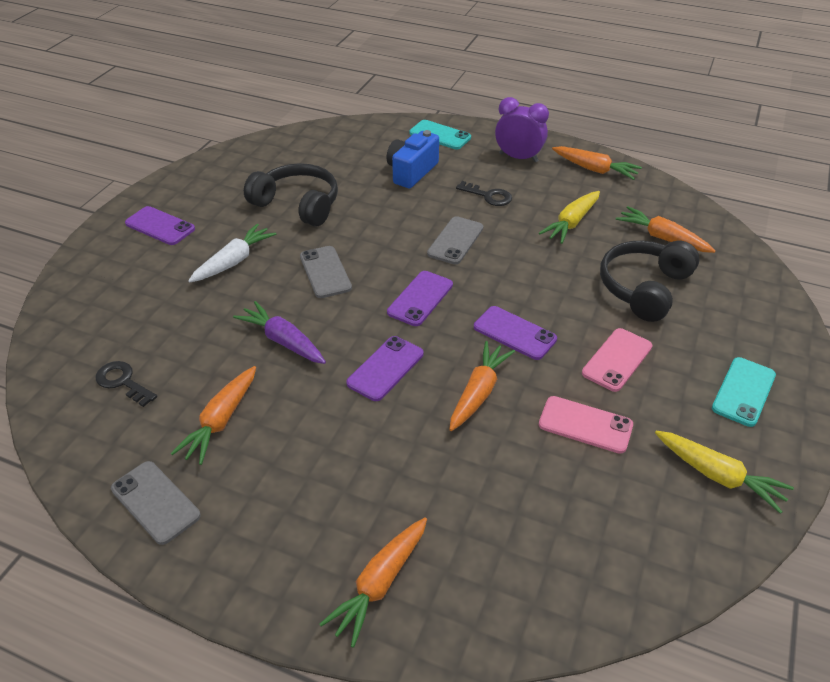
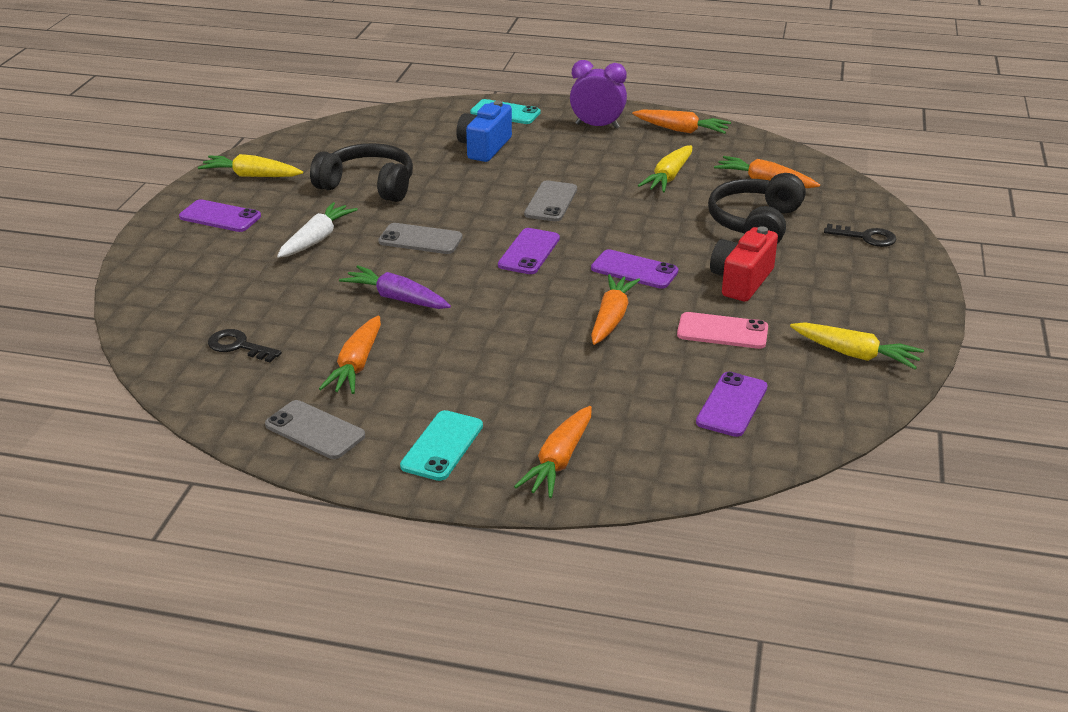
camera: 10 degrees left, 10 degrees down
(202, 183) = (251, 176): none -> yellow carrot
(325, 272) = (420, 239): grey phone -> grey phone turned 45 degrees counterclockwise
(385, 368) = (511, 309): purple phone -> purple phone (732, 405)
(489, 196) = (575, 162): black key -> black key (866, 237)
(617, 360) = (741, 281): pink phone -> red camera
(743, 392) = (867, 293): turquoise phone -> turquoise phone (442, 446)

